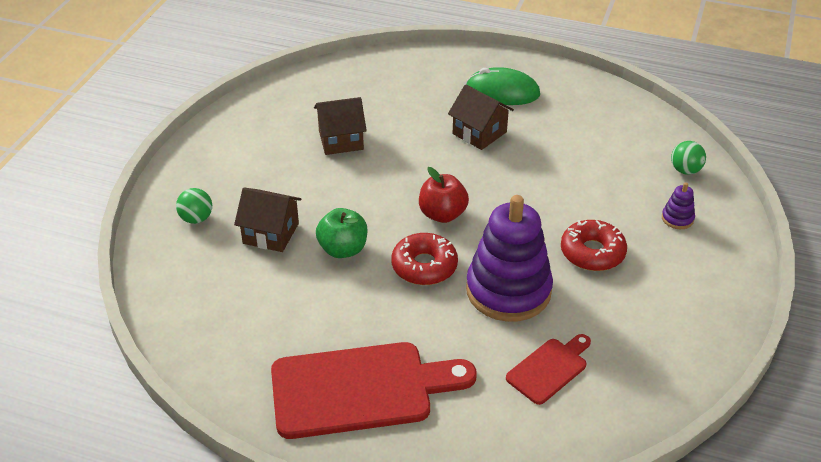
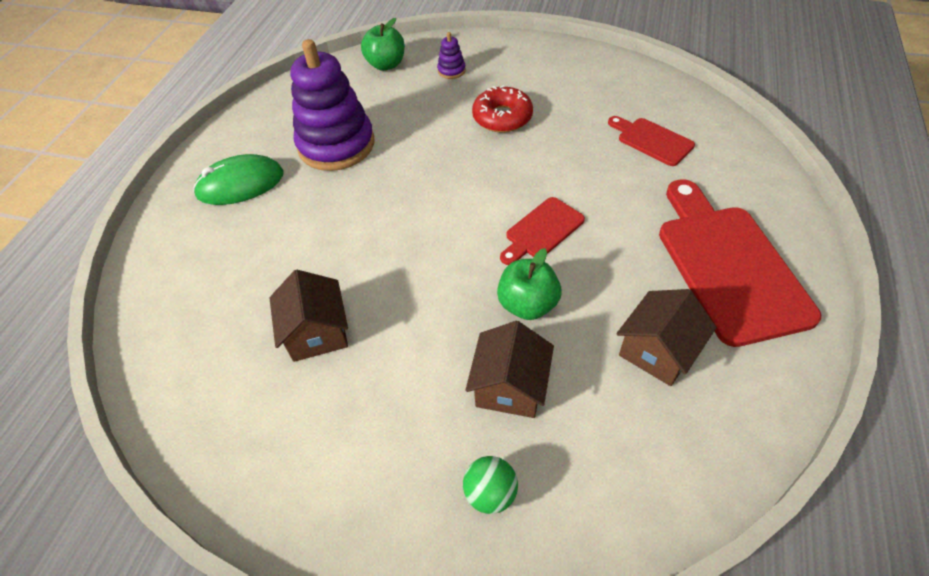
camera: 90 degrees left, 10 degrees up
(424, 266) = (542, 230): red donut -> red cutting board
(442, 214) = (458, 221): red apple -> none
(479, 133) = (316, 200): brown house -> brown house (657, 351)
(502, 91) = (240, 184): green mouse -> green mouse turned 60 degrees clockwise
(508, 290) = (563, 168): purple stacking toy -> purple stacking toy (336, 145)
(685, 170) = (386, 65): green ball -> green apple

